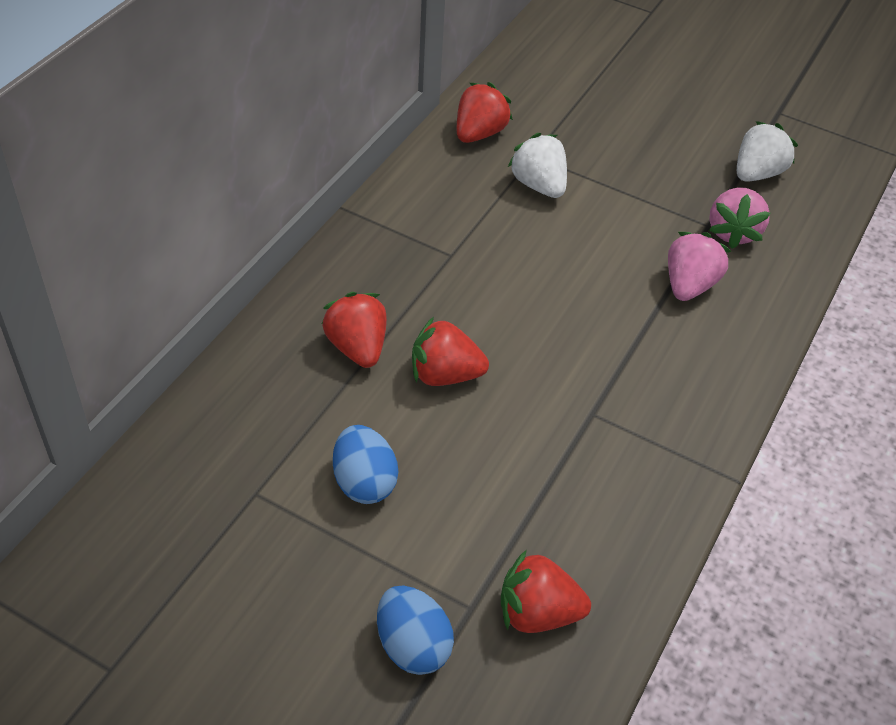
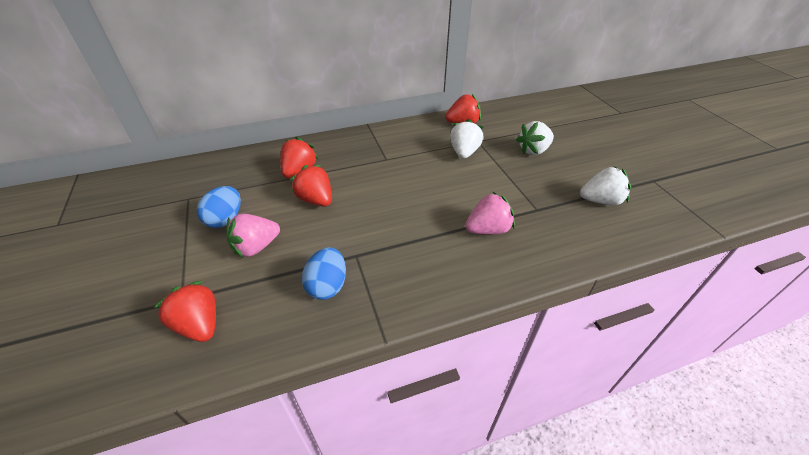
camera: 45 degrees right, 5 degrees down
(412, 645) = (138, 296): blue egg -> blue egg (327, 286)
(616, 135) = (533, 150): none -> white strawberry
(732, 232) = (548, 219): pink strawberry -> pink strawberry (256, 247)

